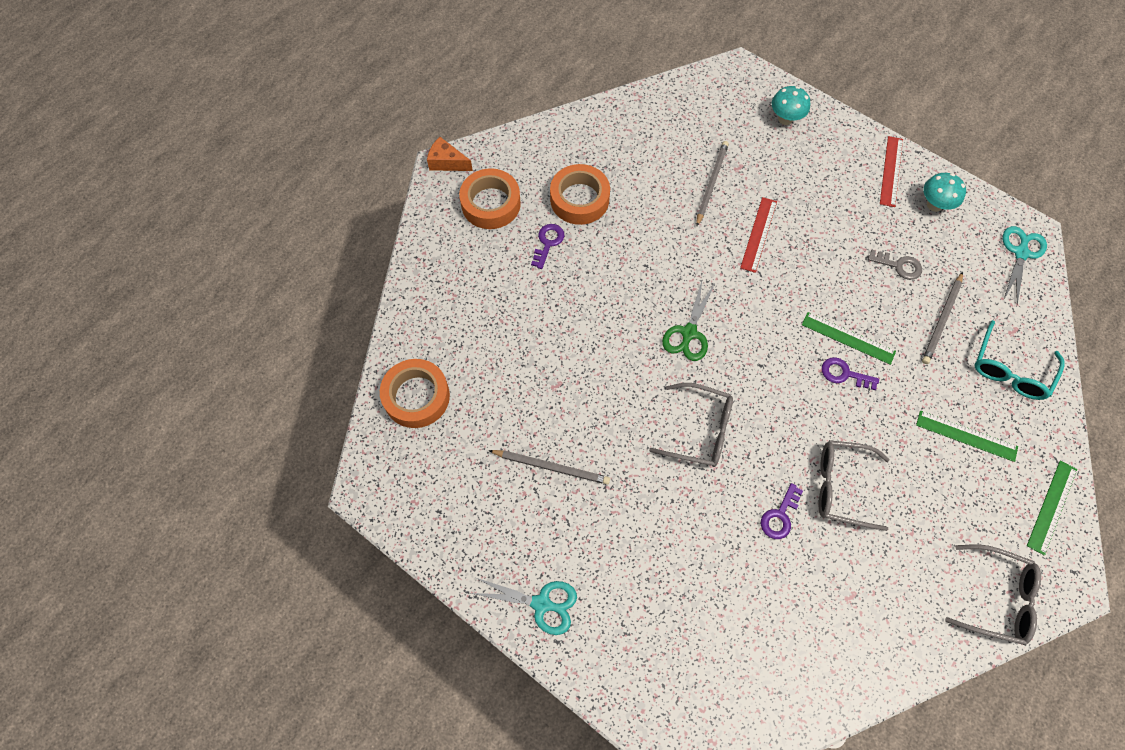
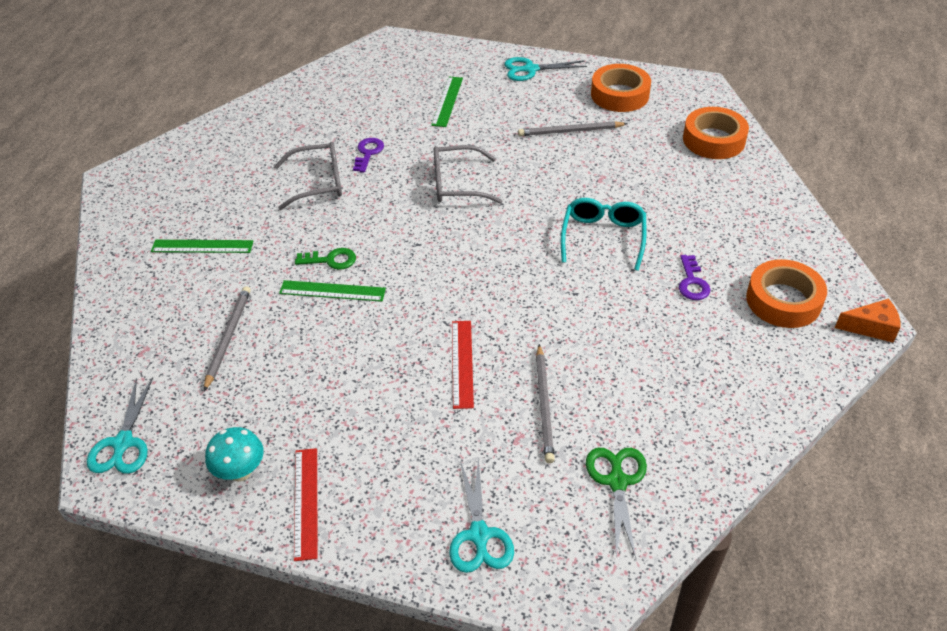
camera: 160 degrees right, 20 degrees down
(579, 199) = (690, 336): orange tape -> orange tape (619, 95)
(689, 333) = (500, 249): green scissors -> green scissors (617, 482)
(785, 119) = (479, 535): turquoise mushroom -> turquoise scissors
(844, 374) = (331, 260): purple key -> green key
(899, 266) = (283, 380): grey key -> none
(996, 598) = (180, 155): grey glasses -> none
(1010, 370) = (152, 312): turquoise glasses -> turquoise glasses (603, 237)
(1052, 507) = (122, 219): green ruler -> green ruler (447, 101)

